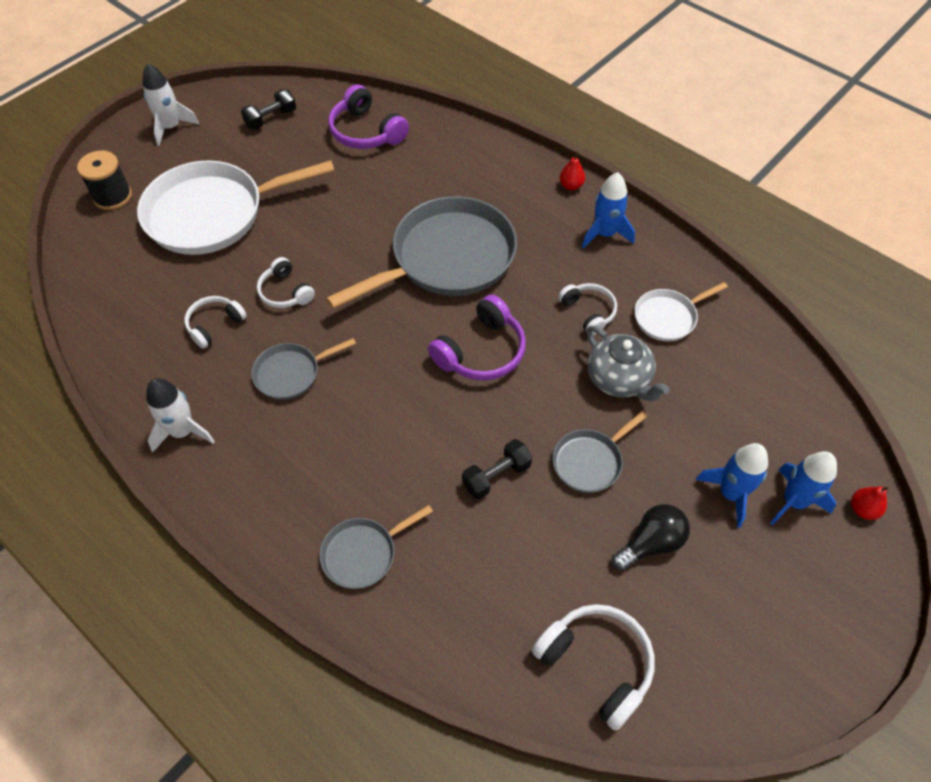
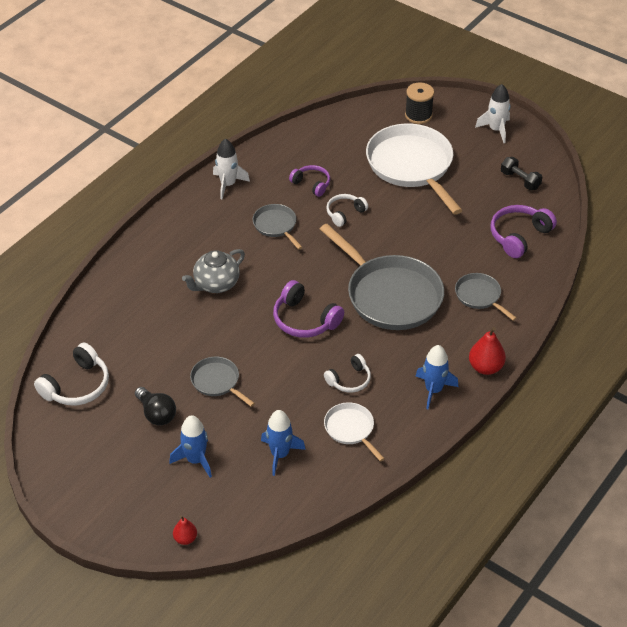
camera: 85 degrees right, 10 degrees down
(214, 325) = (311, 184): white headphones -> purple headphones
(363, 553) = (148, 275): grey pan -> grey pan (479, 296)
(496, 476) = (204, 333): black dumbbell -> none
(571, 186) = (485, 367): red pear -> red pear, size x1.66
(619, 380) = (287, 398): grey teapot -> grey teapot (216, 284)
(794, 501) = (190, 497): blue rocket -> blue rocket (280, 454)

